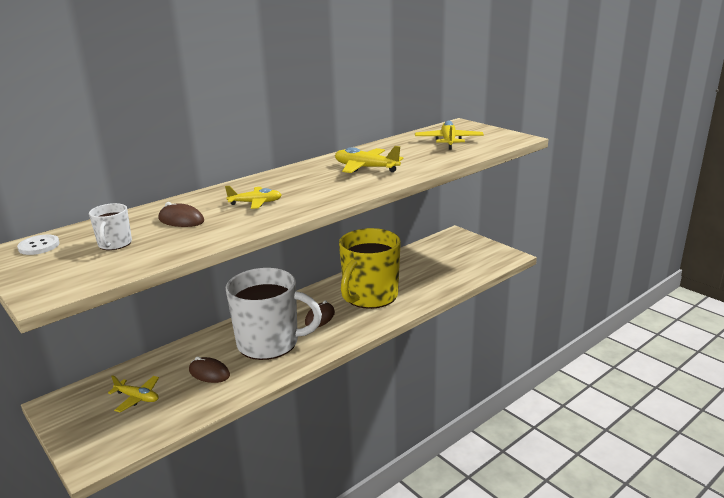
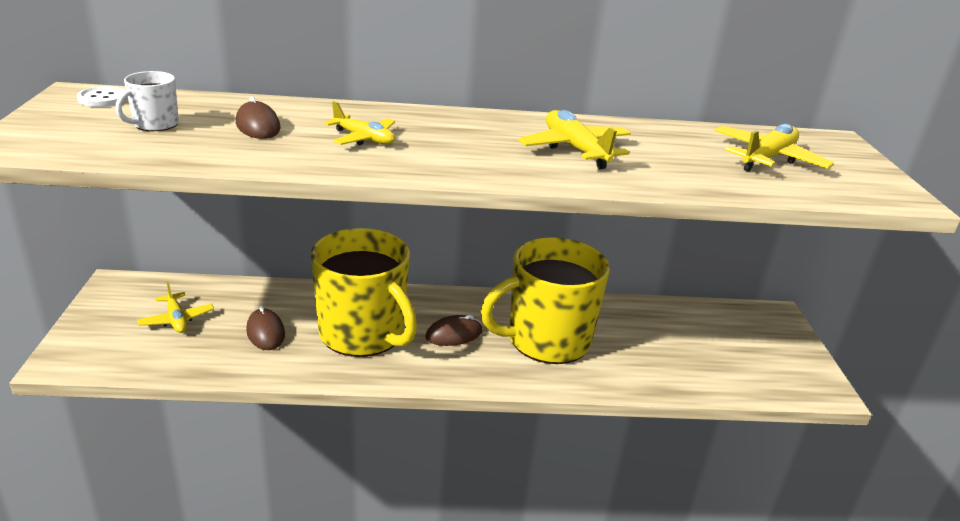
camera: 35 degrees right, 5 degrees up
(269, 343) = (363, 334): white mug -> yellow mug

